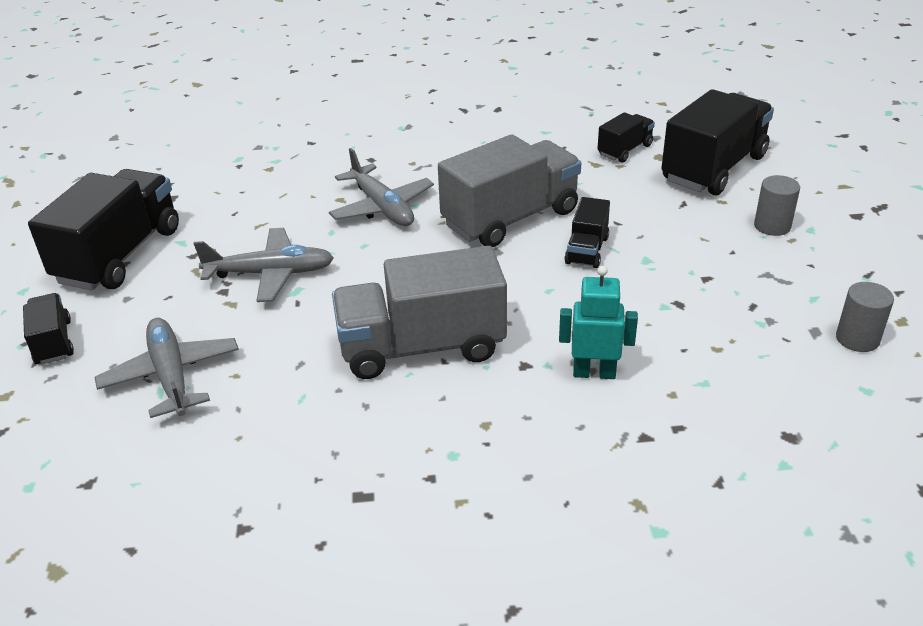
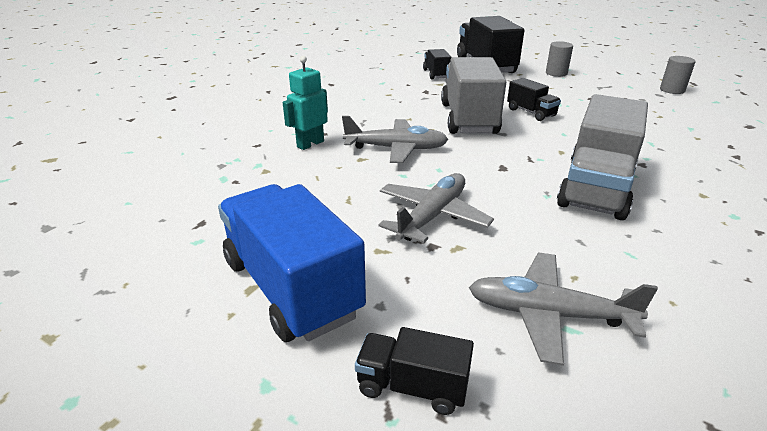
camera: 55 degrees left, 5 degrees down
(119, 255) = (291, 287): black truck -> blue truck
(594, 373) = (664, 149): turquoise robot -> turquoise robot (310, 144)

